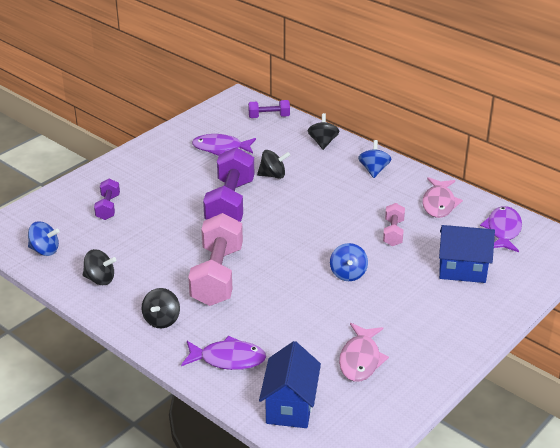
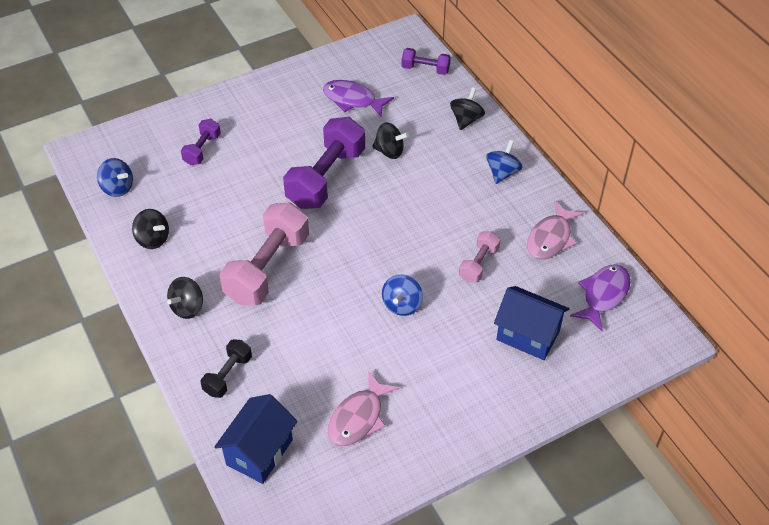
camera: 20 degrees right, 15 degrees up
(228, 359) = (228, 375): purple fish -> black dumbbell

